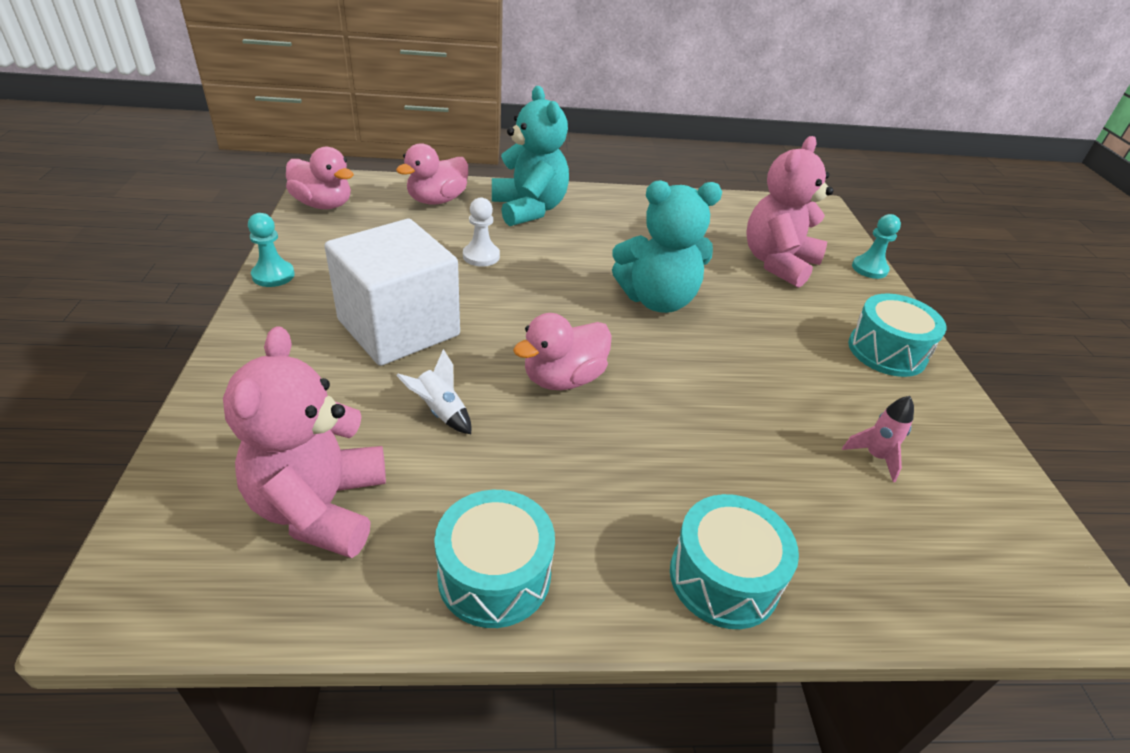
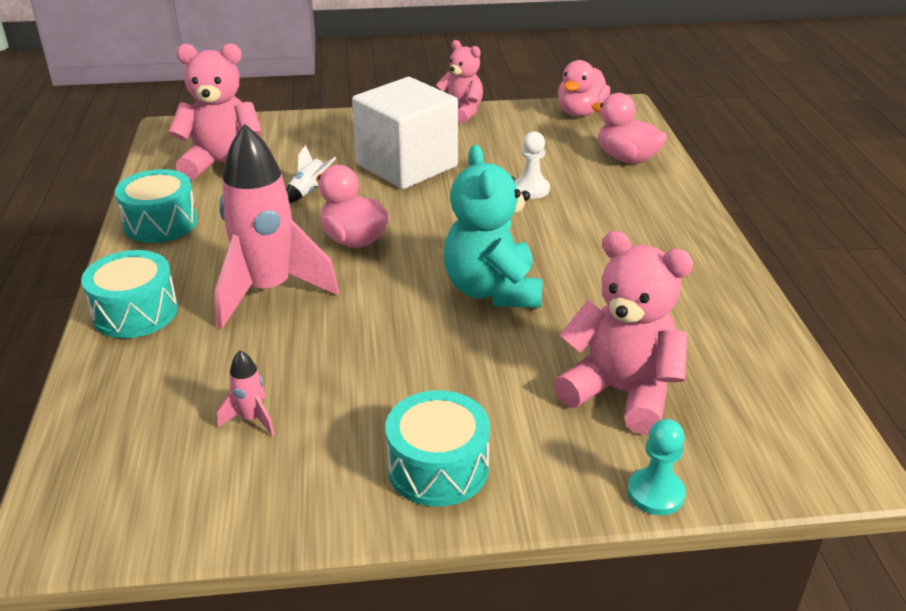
camera: 90 degrees right, 5 degrees down
(273, 275) = (461, 112): turquoise pawn -> pink teddy bear
(529, 209) = (643, 208): turquoise teddy bear -> none
(668, 448) = (268, 291): none -> pink rocket

